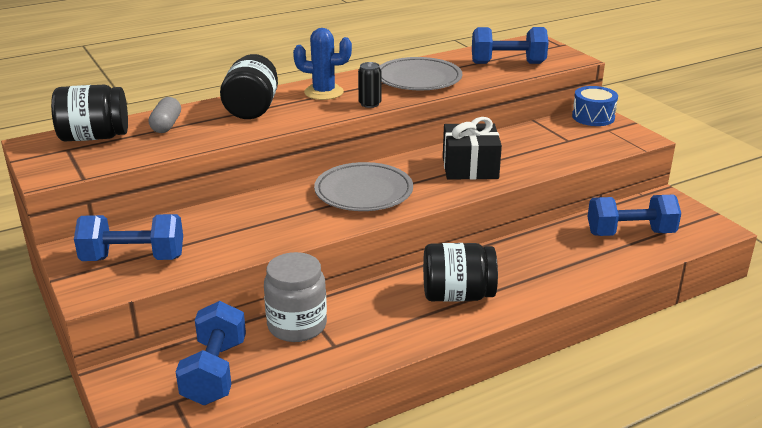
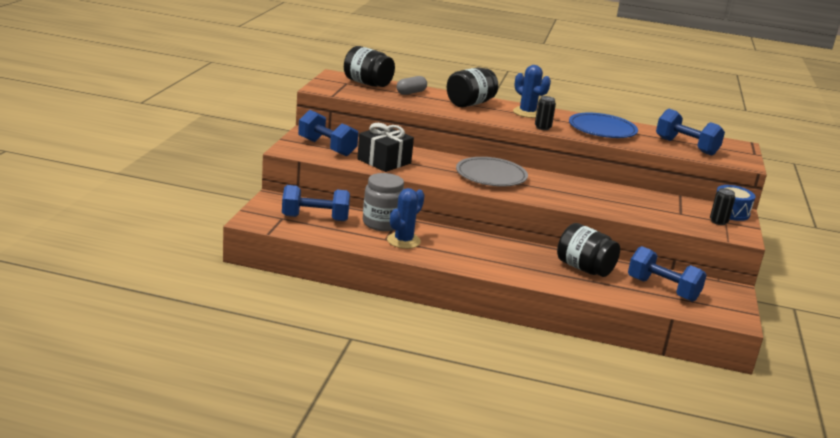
camera: 40 degrees right, 5 degrees down
(215, 372) = (315, 218): blue dumbbell -> blue dumbbell turned 45 degrees clockwise
(355, 335) = (403, 241): none -> blue cactus
(418, 79) = (602, 130): grey plate -> blue plate
(457, 295) = (489, 256): black jar -> black jar (584, 268)
(470, 167) = (580, 195): black gift -> black gift (384, 161)
(604, 133) = (718, 221): none -> black can

